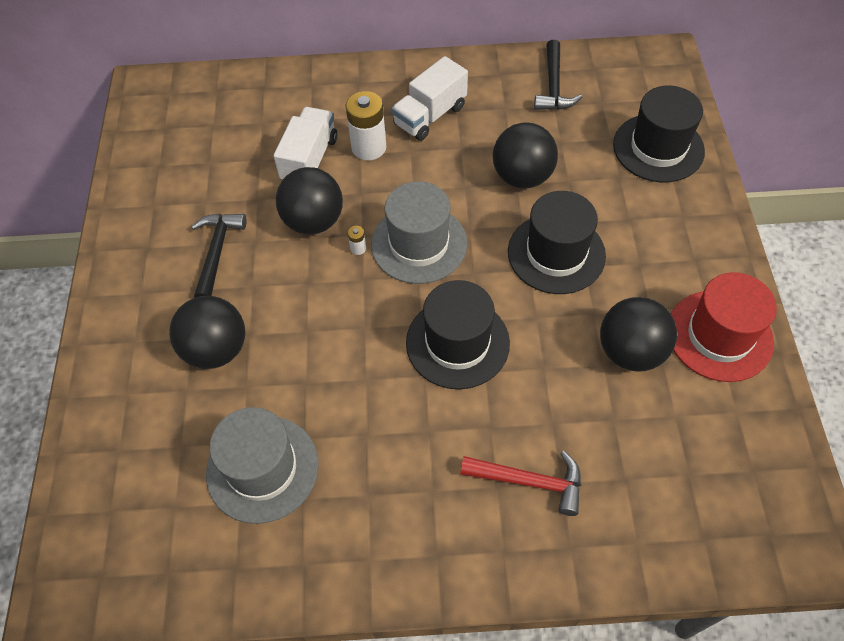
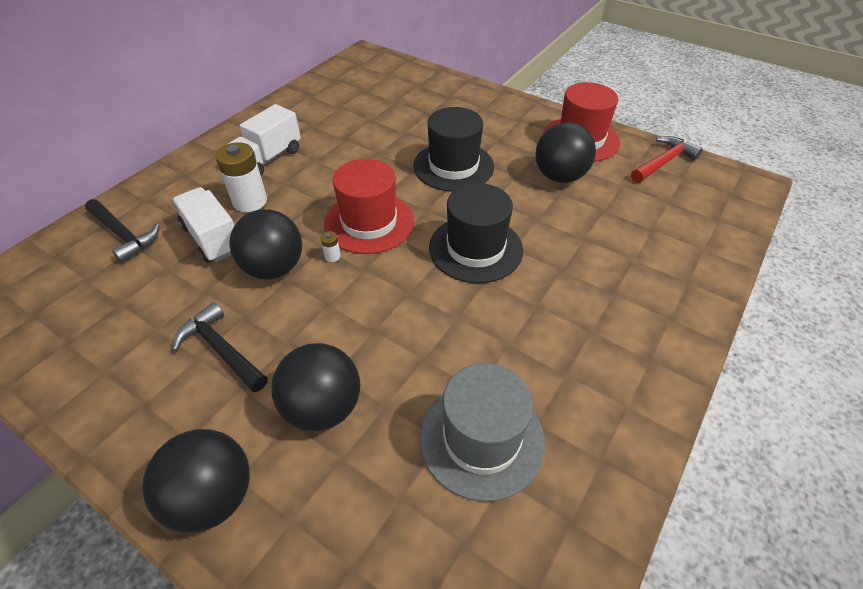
camera: 55 degrees left, 10 degrees down
(419, 244) = (369, 222): grey hat -> red hat
(430, 115) = (268, 158): white truck -> white truck turned 45 degrees clockwise
(522, 177) = (376, 148): black ball -> black ball (213, 497)
(529, 481) = (621, 274): red hammer -> red hammer (663, 162)
(553, 86) = (324, 99): black hammer -> black hammer (123, 235)
(658, 148) = (425, 90): black hat -> none

